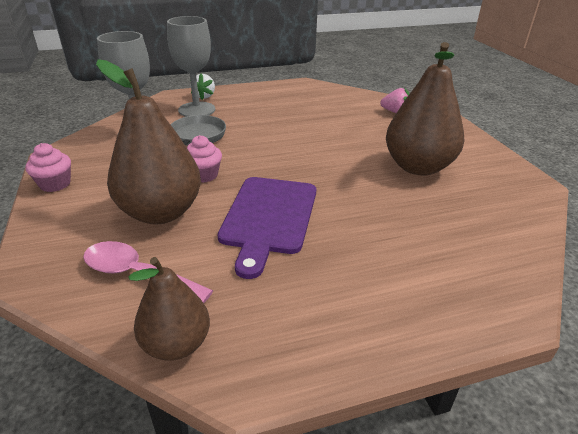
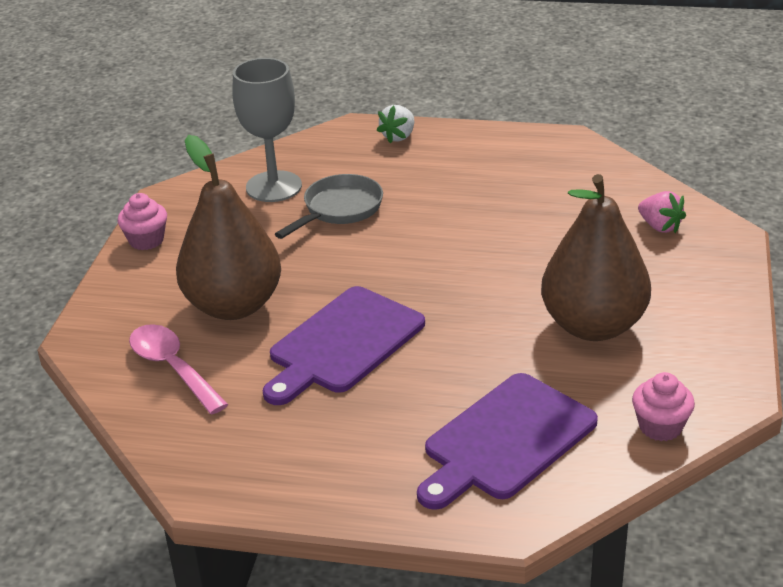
camera: 30 degrees right, 0 degrees up
(176, 344) = (169, 441): brown pear -> none
(197, 110) = (371, 160): grey goblet -> none
(204, 175) = (310, 269): pink cupcake -> pink cupcake (660, 427)
(445, 252) = (505, 440): none -> purple cutting board

